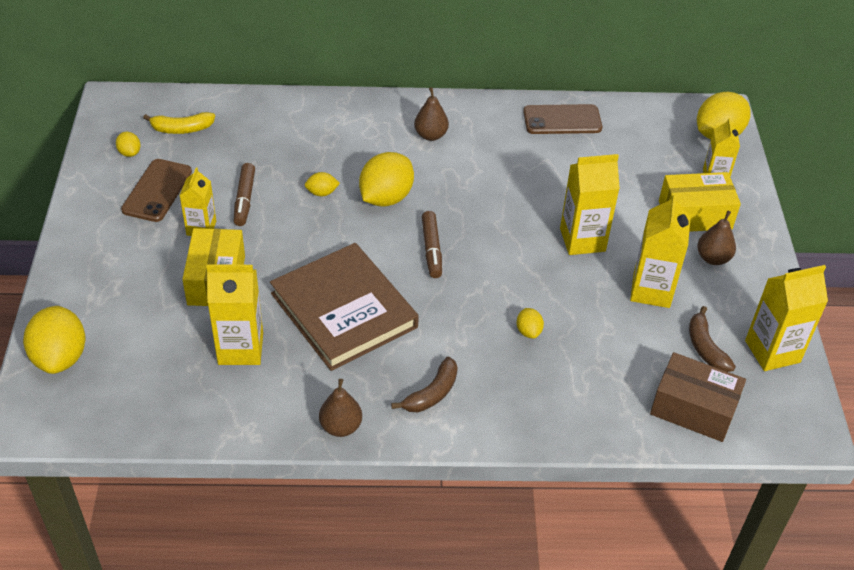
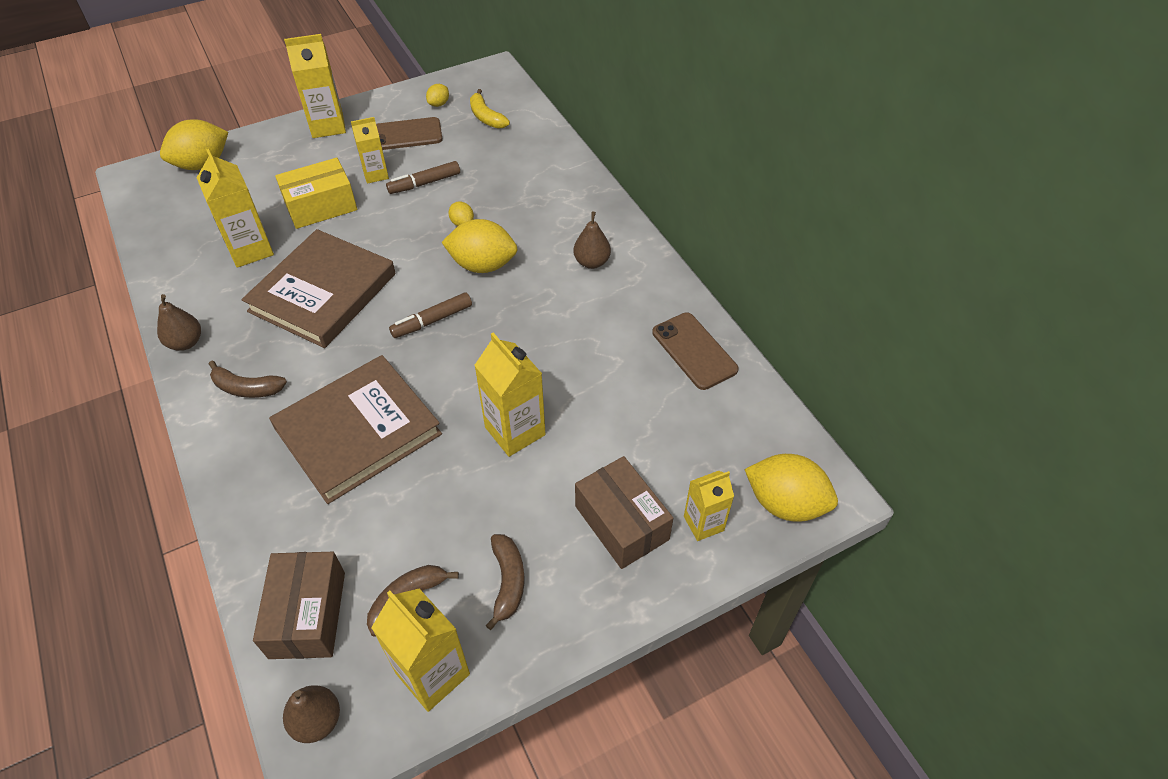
camera: 65 degrees right, 5 degrees up
(528, 331) = (358, 431): yellow lemon -> brown book
(651, 290) = (471, 518): yellow carton -> yellow carton (328, 126)
(695, 215) = (621, 523): yellow box -> brown box
(713, 258) = (558, 563): brown pear -> brown pear (317, 721)
(716, 289) = (508, 582): none -> brown banana

